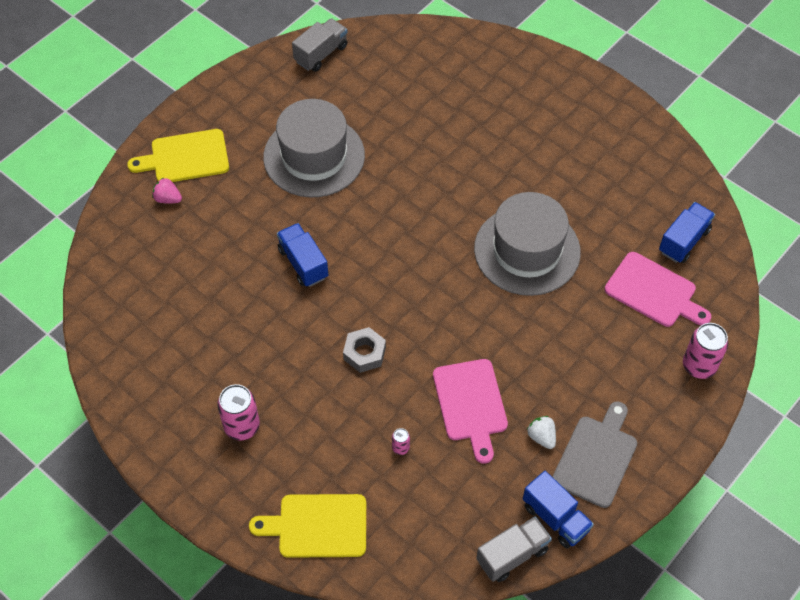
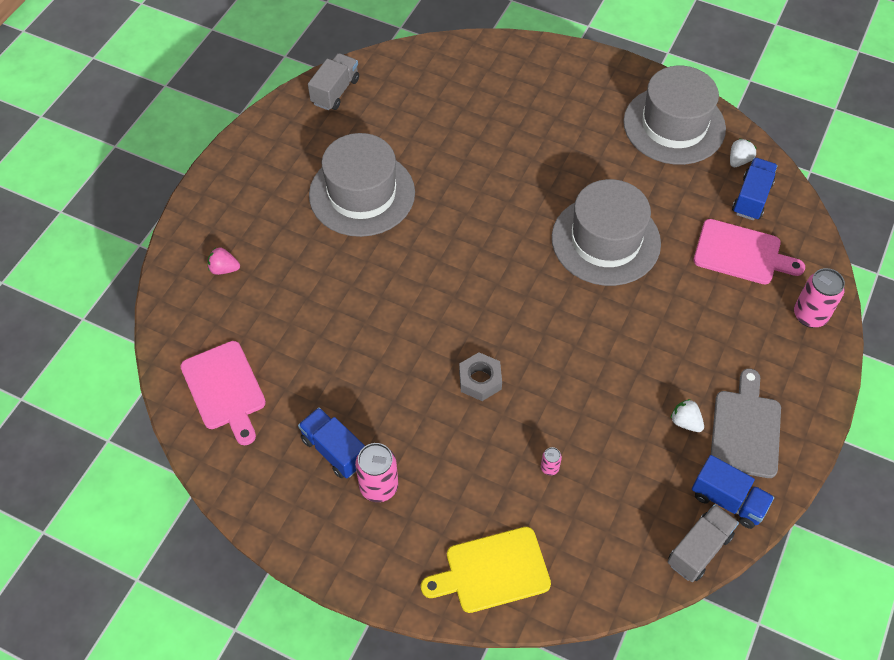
camera: 15 degrees left, 0 degrees up
(185, 157) = (229, 223): yellow cutting board -> none
(303, 263) = (386, 303): blue truck -> blue truck (334, 450)
(470, 404) = (604, 406): pink cutting board -> pink cutting board (224, 389)
(633, 153) = (674, 125): none -> grey hat
(685, 201) = (739, 160): none -> white strawberry

